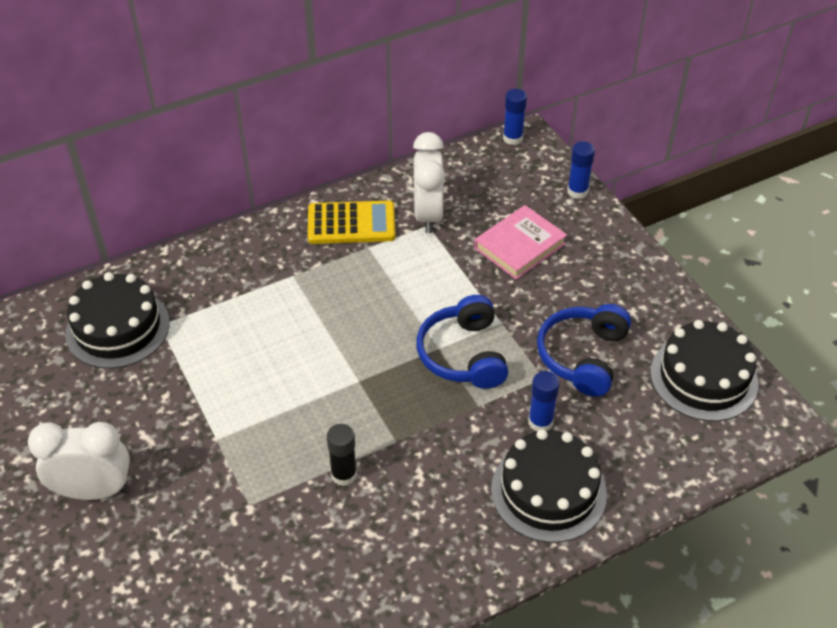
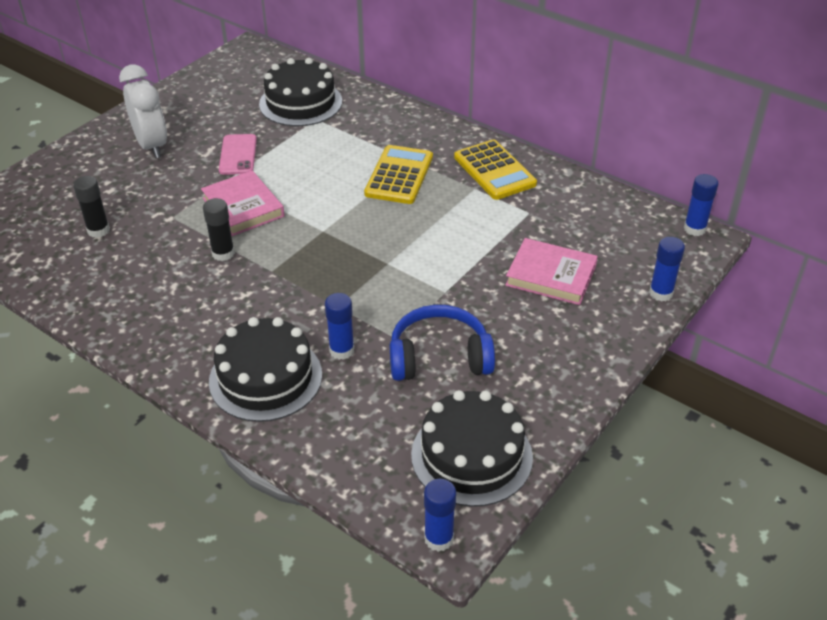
camera: 65 degrees right, 5 degrees down
(175, 413) = (238, 155): none -> pink phone
(227, 584) = (98, 230): none -> black glue stick
(276, 435) = (243, 207): none -> pink book
(310, 293) = (399, 175): none -> yellow calculator
(428, 215) = (542, 208): white clock -> none
(463, 354) = (390, 280): blue headphones -> none
(780, 430) = (439, 538): none -> blue glue stick

